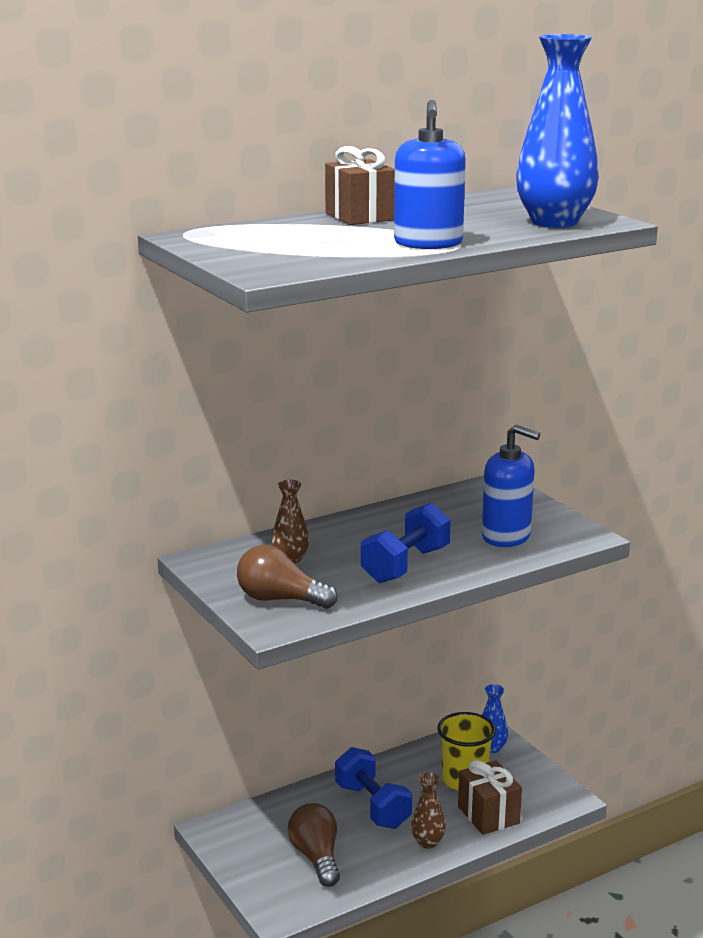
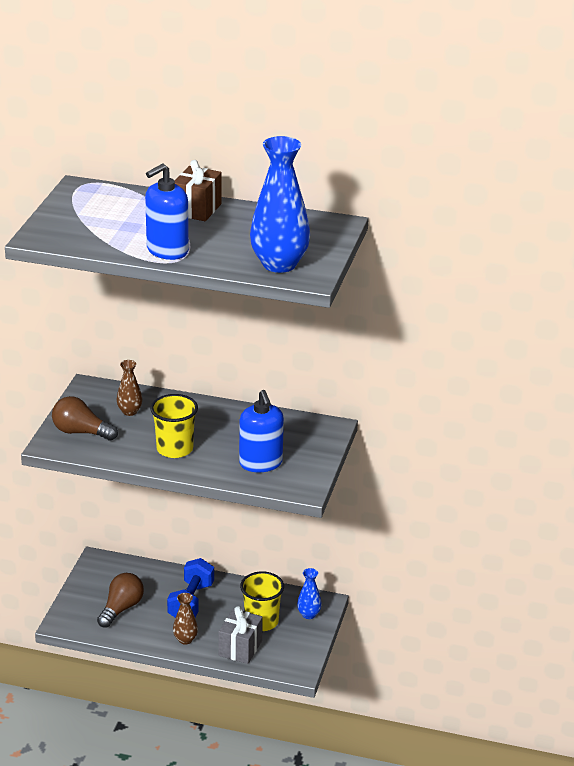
camera: 45 degrees right, 10 degrees up
(280, 599) = (81, 432): brown light bulb -> brown light bulb turned 45 degrees counterclockwise
(405, 565) = (174, 449): blue dumbbell -> yellow cup
(488, 815) = (240, 648): brown gift -> grey gift

